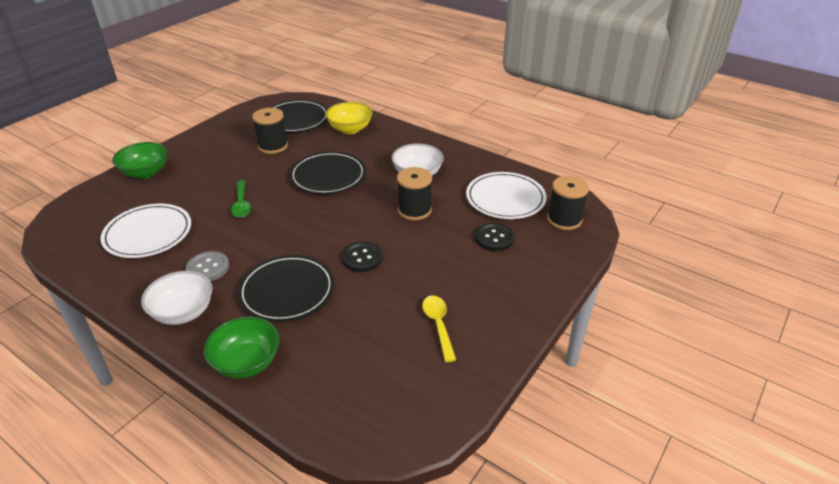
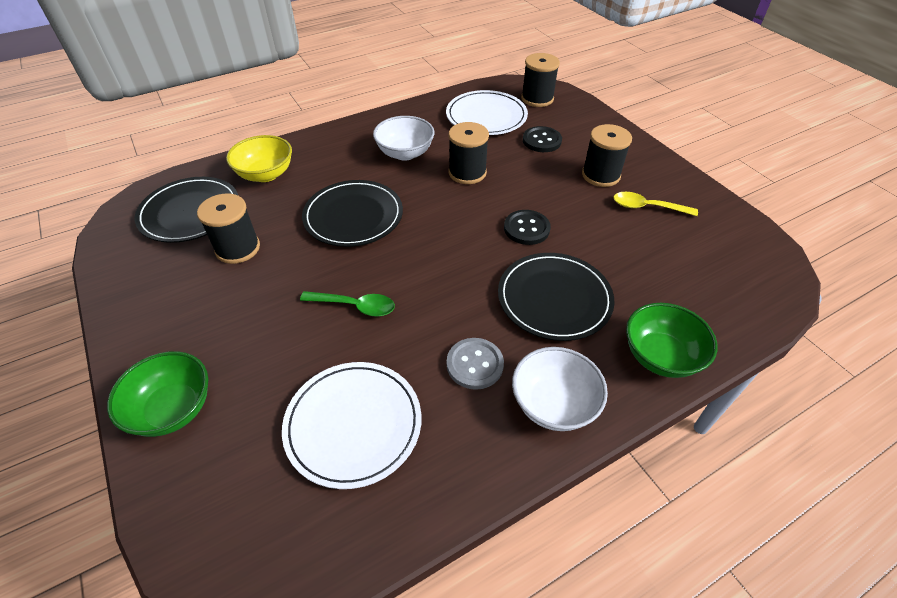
camera: 65 degrees left, 10 degrees up
(467, 285) = (600, 175): none -> black spool

